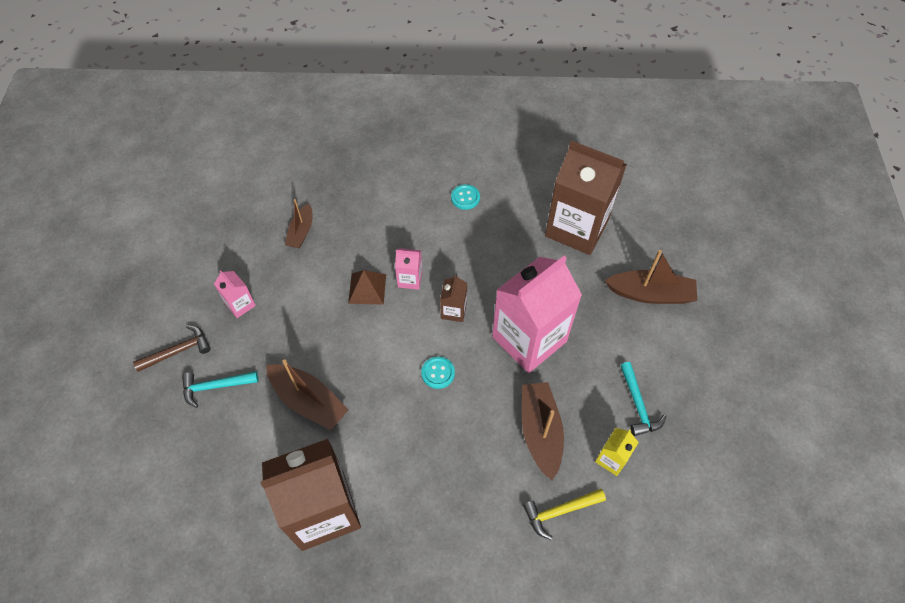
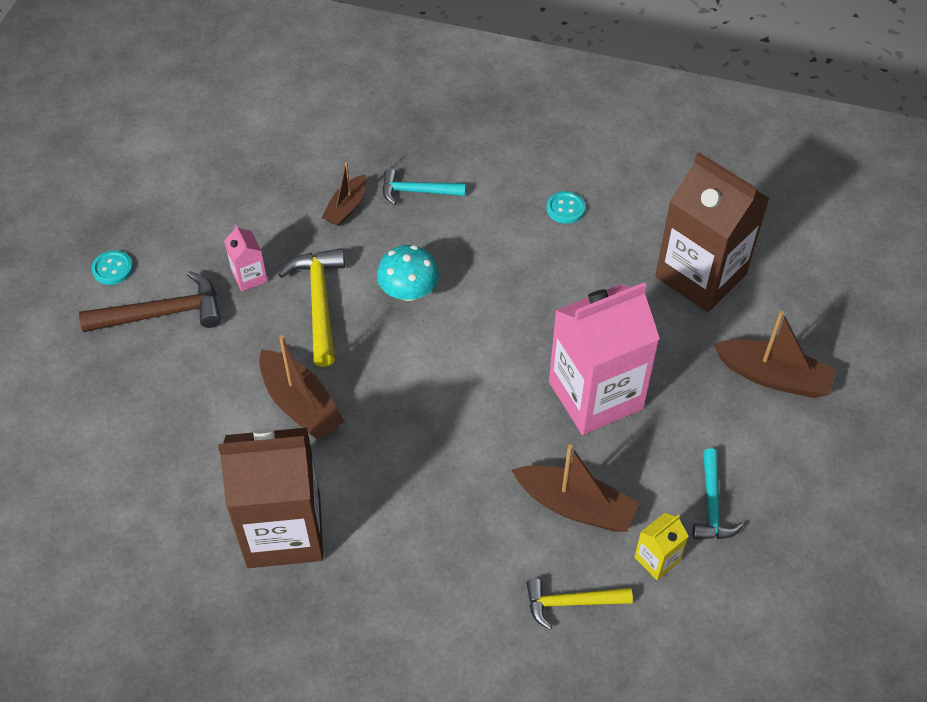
camera: 15 degrees right, 5 degrees down
(178, 351) = (163, 313): brown hammer -> brown hammer, size x1.51
(215, 386) = (195, 363): turquoise hammer -> turquoise hammer (417, 191)
(301, 313) = (319, 302): none -> yellow hammer
(367, 288) = (408, 291): brown pyramid -> turquoise mushroom
(410, 279) = (465, 291): pink carton -> none
(438, 373) = (467, 409): turquoise button -> turquoise button (112, 269)
(453, 311) = (509, 341): brown carton -> none
(540, 431) = (575, 506): brown boat -> brown boat turned 105 degrees clockwise

